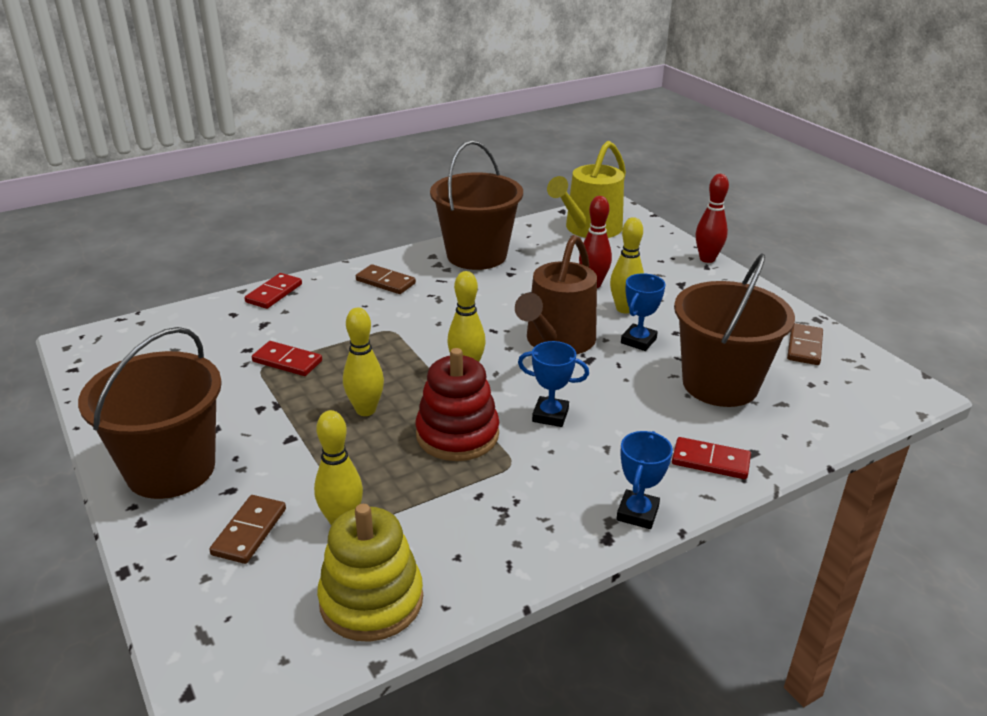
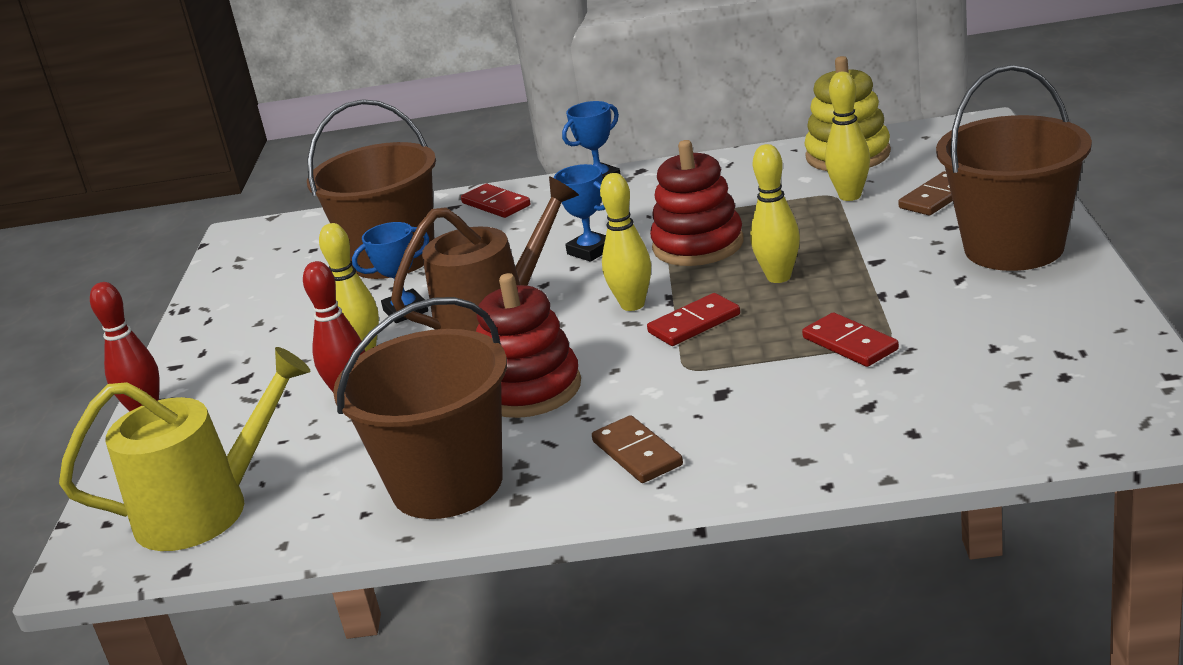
camera: 145 degrees left, 5 degrees down
(274, 293) = (832, 462): red domino -> red domino (694, 323)
(482, 304) = (529, 389): none -> red stacking toy
(804, 347) = (253, 282): brown domino -> none

